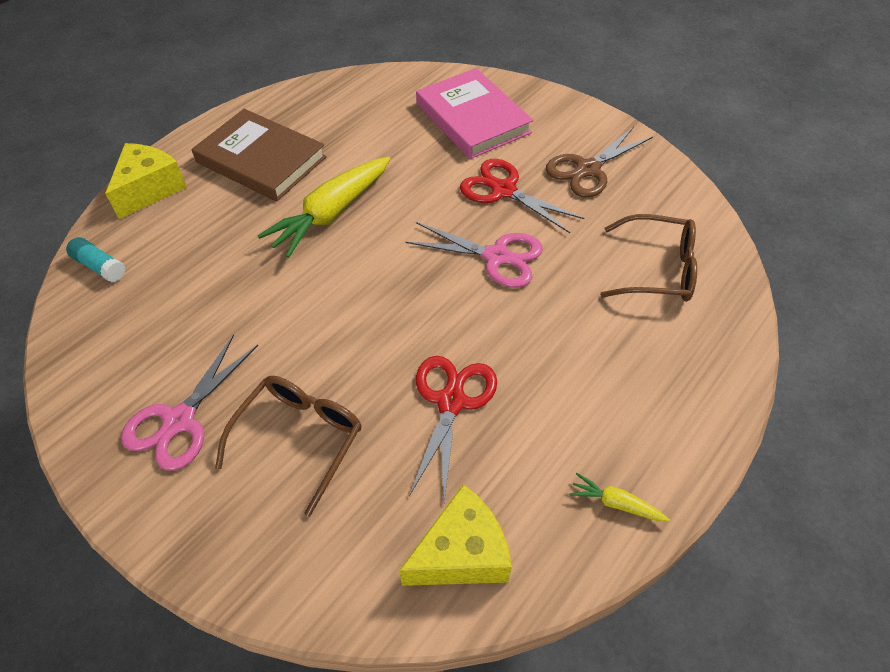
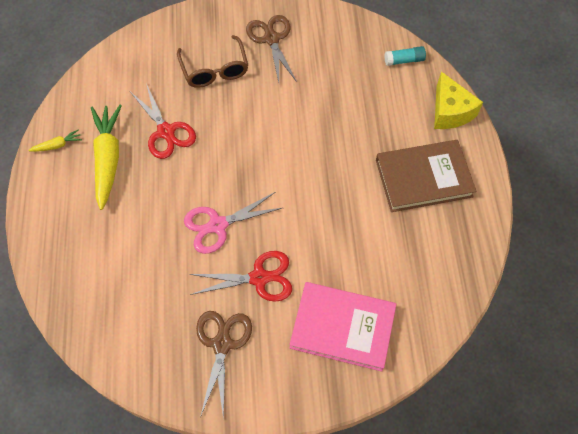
camera: 135 degrees right, 10 degrees up
(179, 420) = (271, 39): pink scissors -> brown scissors
(331, 214) = (337, 177): yellow carrot -> yellow carrot (108, 158)
(461, 553) = (107, 82): yellow cheese -> none
(657, 269) = (119, 292): brown glasses -> none

